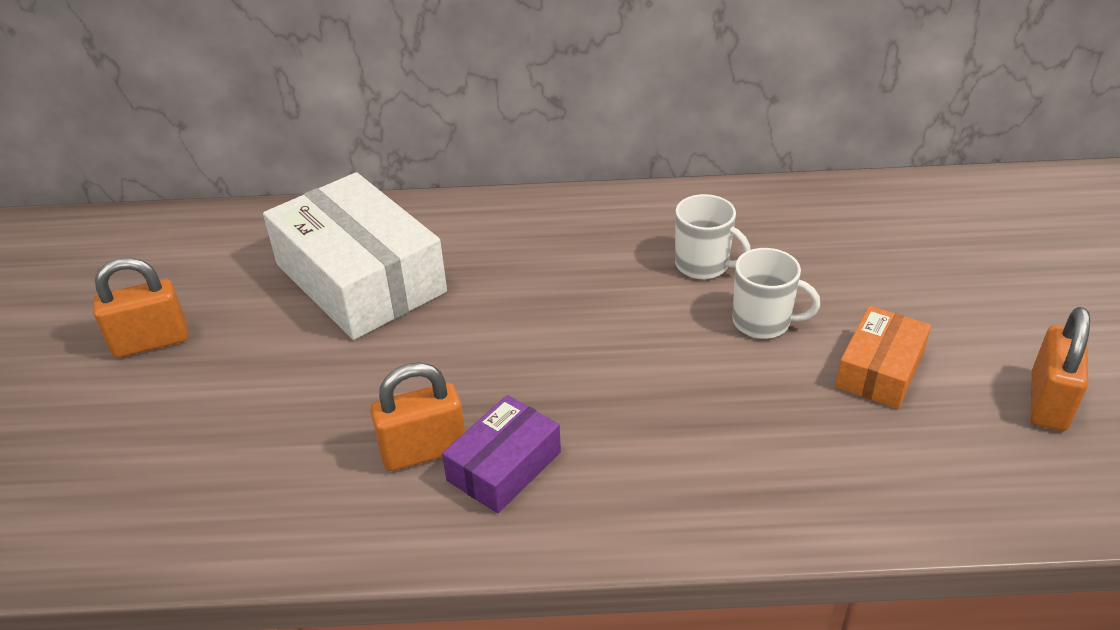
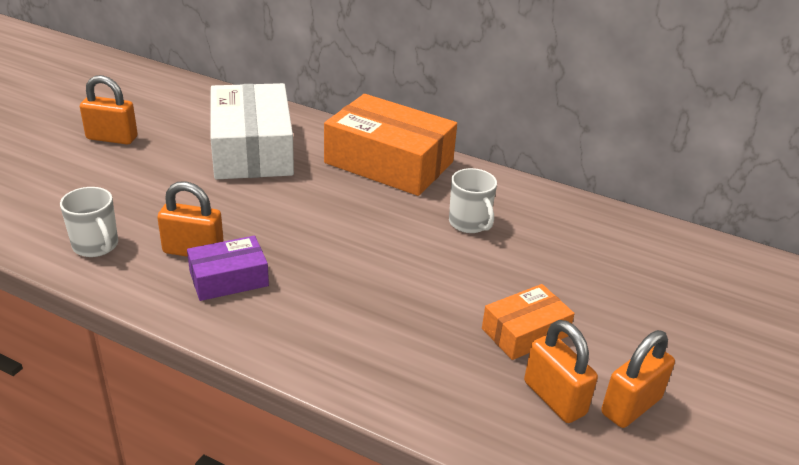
camera: 25 degrees right, 5 degrees down
(543, 226) = (389, 162): none -> orange box
(763, 322) = (474, 271): white mug -> white mug (96, 246)
(976, 431) = (554, 398): none -> orange padlock

